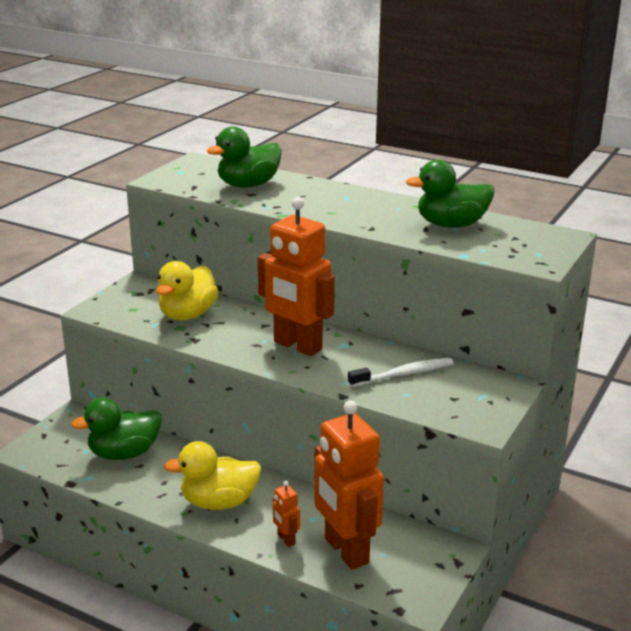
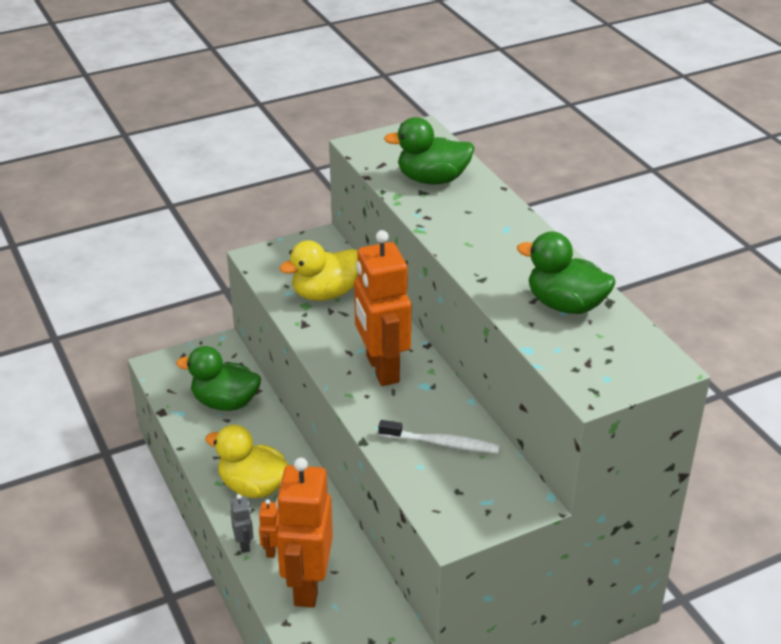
camera: 35 degrees right, 10 degrees up
(258, 546) = (244, 544): none -> grey robot

